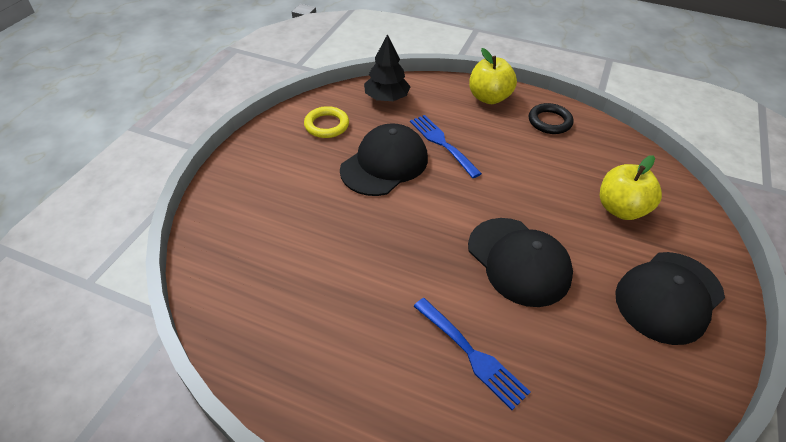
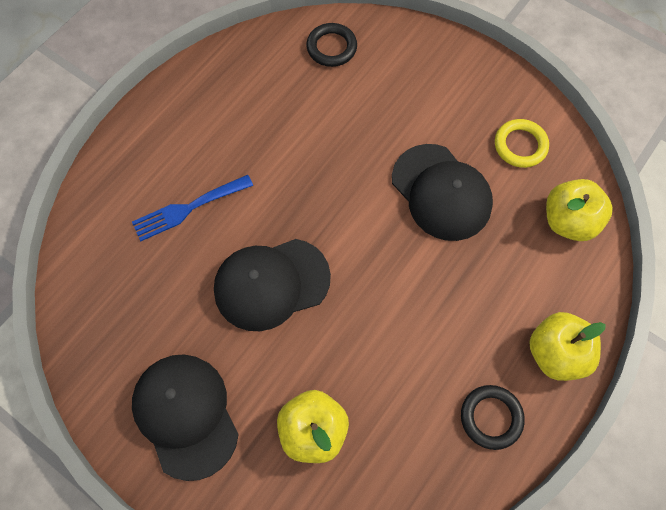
camera: 105 degrees right, 20 degrees up
(232, 266) = (331, 47): none -> black ring
(386, 98) = (568, 221): black tree -> yellow apple
(442, 143) = (467, 263): blue fork -> none

